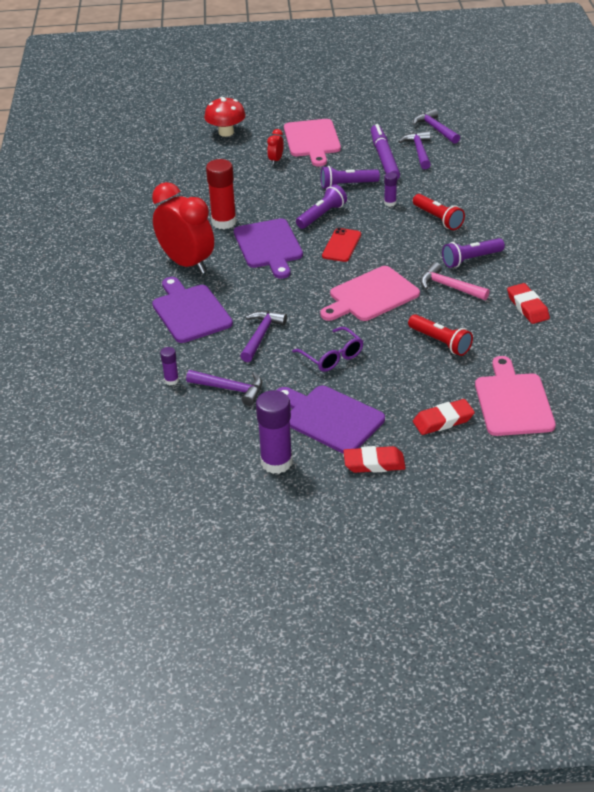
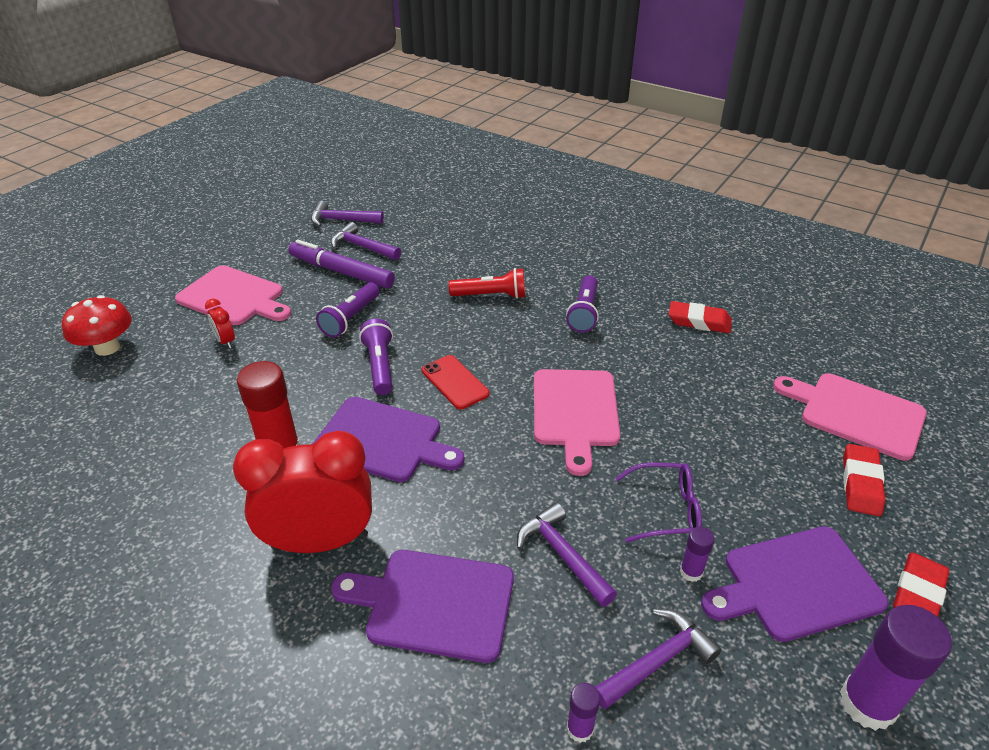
camera: 55 degrees left, 0 degrees up
(390, 203) = (423, 309): purple glue stick -> purple glue stick (691, 572)
(440, 342) = (710, 408): red flashlight -> none
(449, 287) = (616, 350): pink hammer -> none

